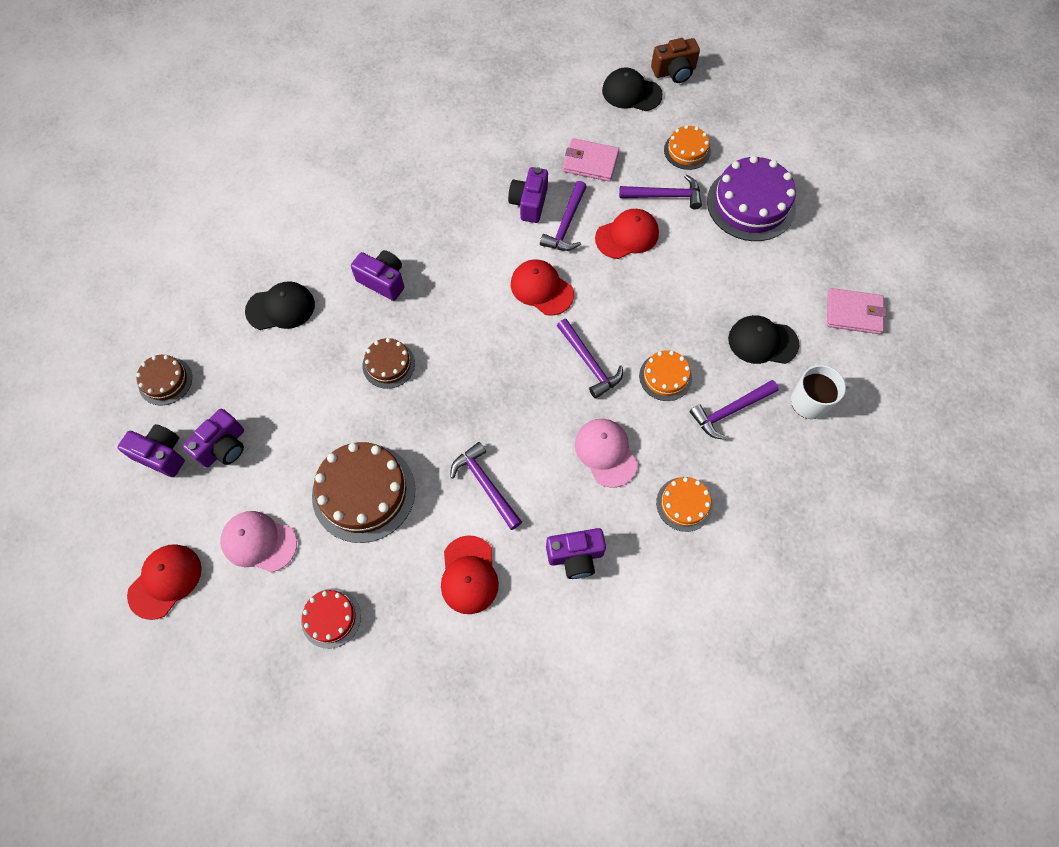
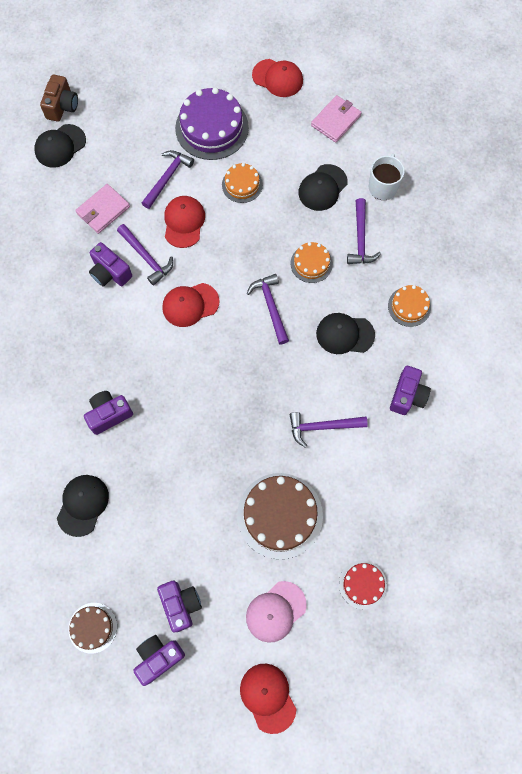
camera: 60 degrees left, 5 degrees up
(388, 364) = (185, 446): brown cake -> none
(469, 575) = (382, 473): red cap -> red cap (277, 78)
(589, 363) = (271, 306): purple hammer -> purple hammer turned 105 degrees counterclockwise
(606, 452) = (345, 334): pink cap -> black cap
(687, 150) = (139, 140): orange cake -> orange cake (242, 184)

